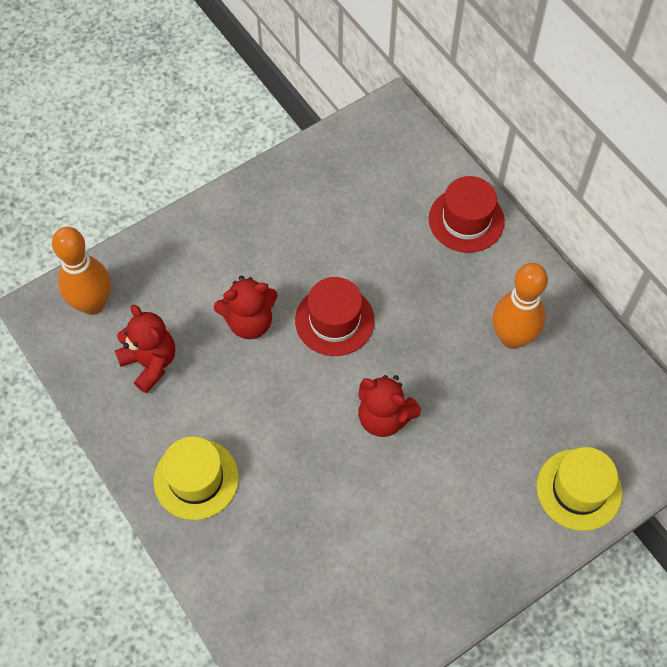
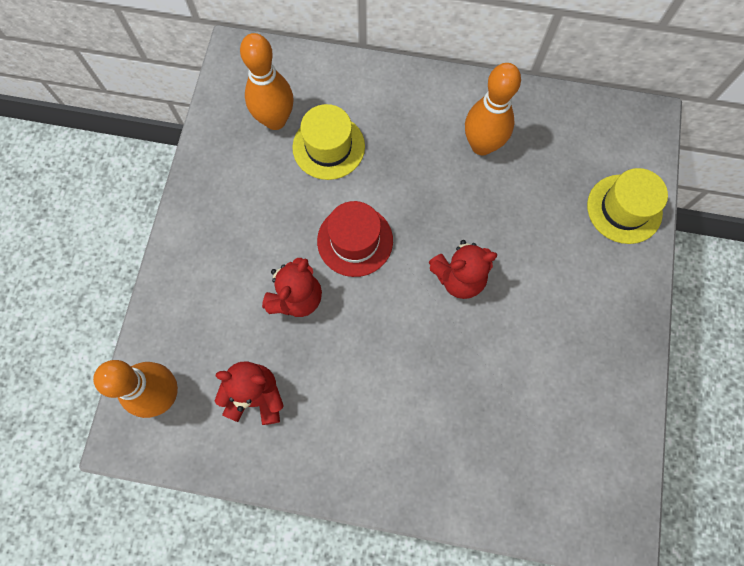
camera: 45 degrees left, 10 degrees up
(196, 479) = (380, 448): yellow hat -> yellow hat (328, 147)
(369, 183) = (275, 120): none -> orange bowling pin
(466, 220) = (368, 90): red hat -> none

